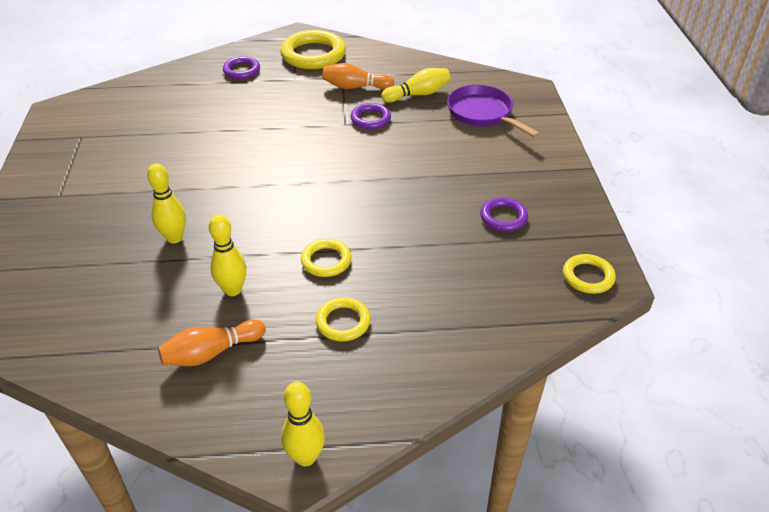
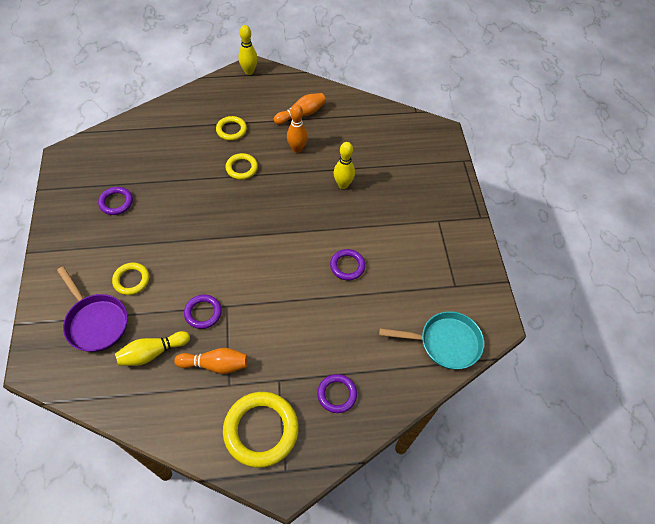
camera: 175 degrees right, 15 degrees up
(120, 97) = (445, 343): none -> turquoise pan
(200, 153) = (347, 266): none -> purple ring
(233, 290) = (297, 149): yellow bowling pin -> orange bowling pin
(588, 276) = (78, 157): yellow ring -> yellow ring (131, 280)

